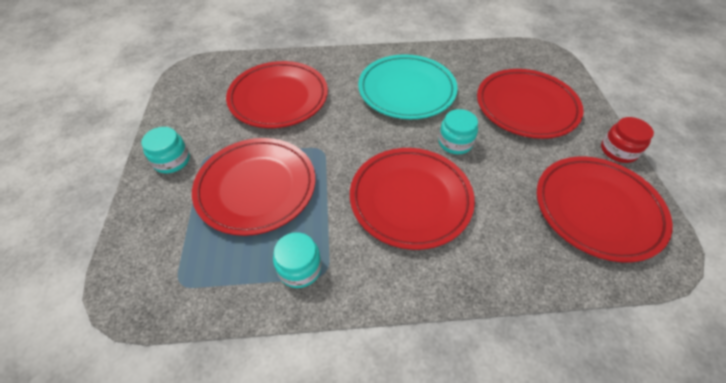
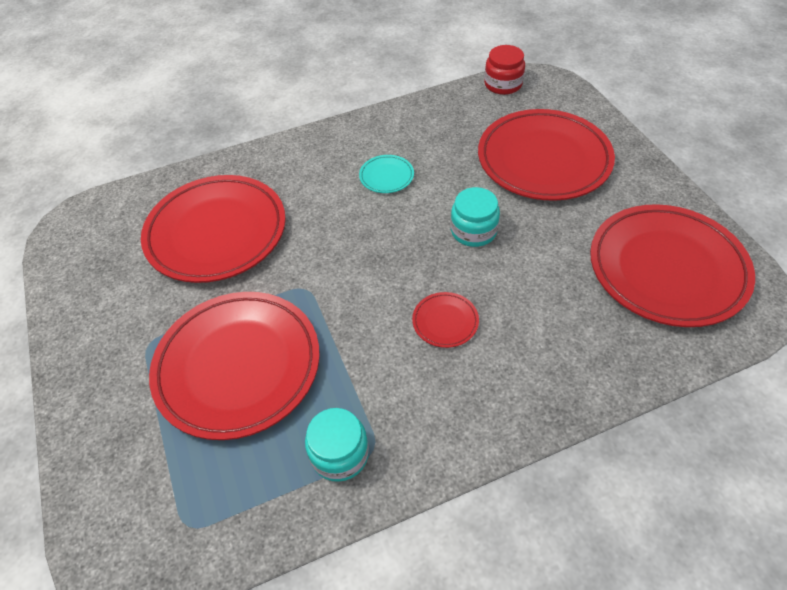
camera: 15 degrees left, 0 degrees up
(172, 160) = (100, 364): turquoise jar -> none
(406, 90) = (386, 176): turquoise plate -> turquoise plate, size x0.41
(410, 199) = (445, 321): red plate -> red plate, size x0.41
(618, 150) = (667, 188): red jar -> red jar (503, 84)

